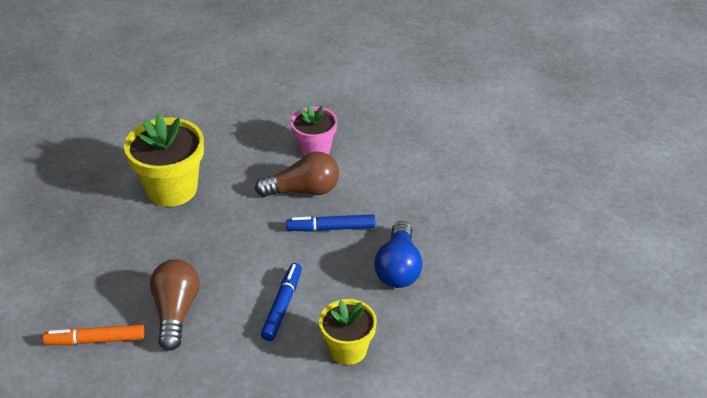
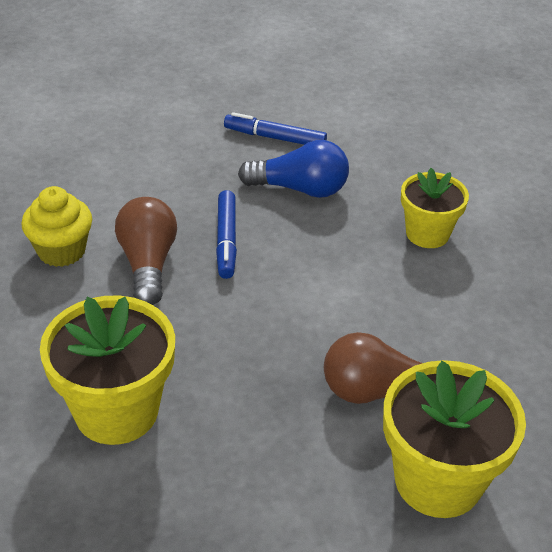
camera: 90 degrees left, 0 degrees up
(95, 340) = (438, 480): orange marker -> yellow flower pot
(282, 306) = (363, 286): blue marker -> blue marker (275, 138)
(315, 150) = (61, 251): pink flower pot -> yellow cupcake

